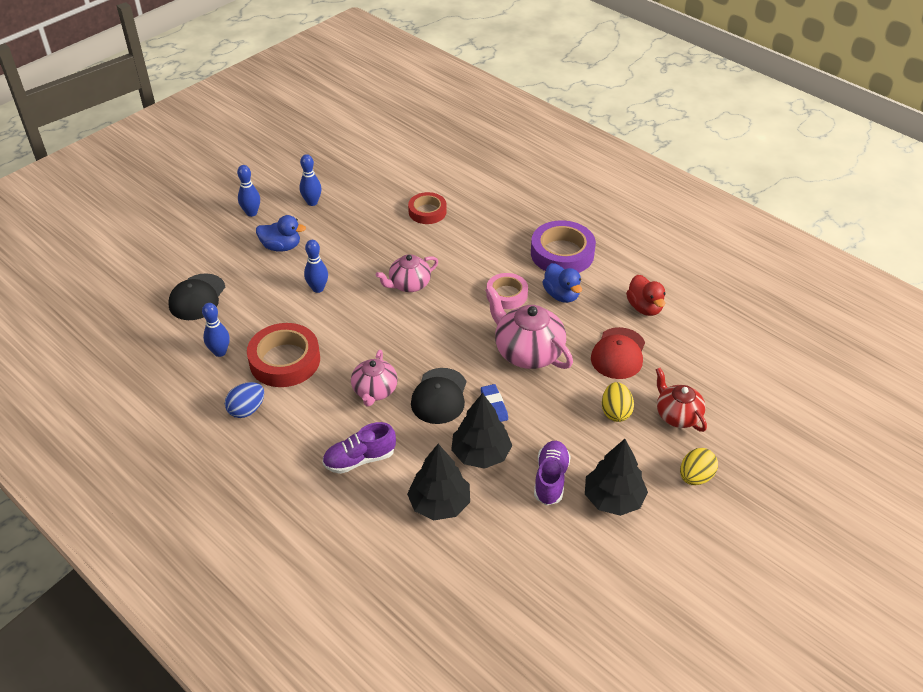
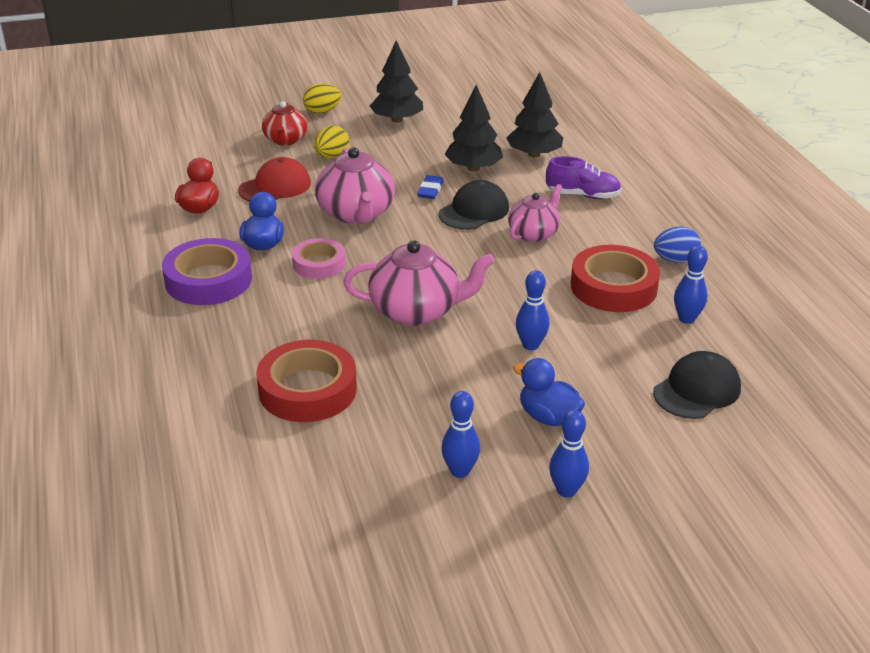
camera: 150 degrees left, 10 degrees down
(409, 284) = (416, 311): pink teapot -> pink teapot, size x1.57
(427, 212) = (307, 389): red tape -> red tape, size x1.60
(551, 479) = (432, 140): purple shoe -> none

